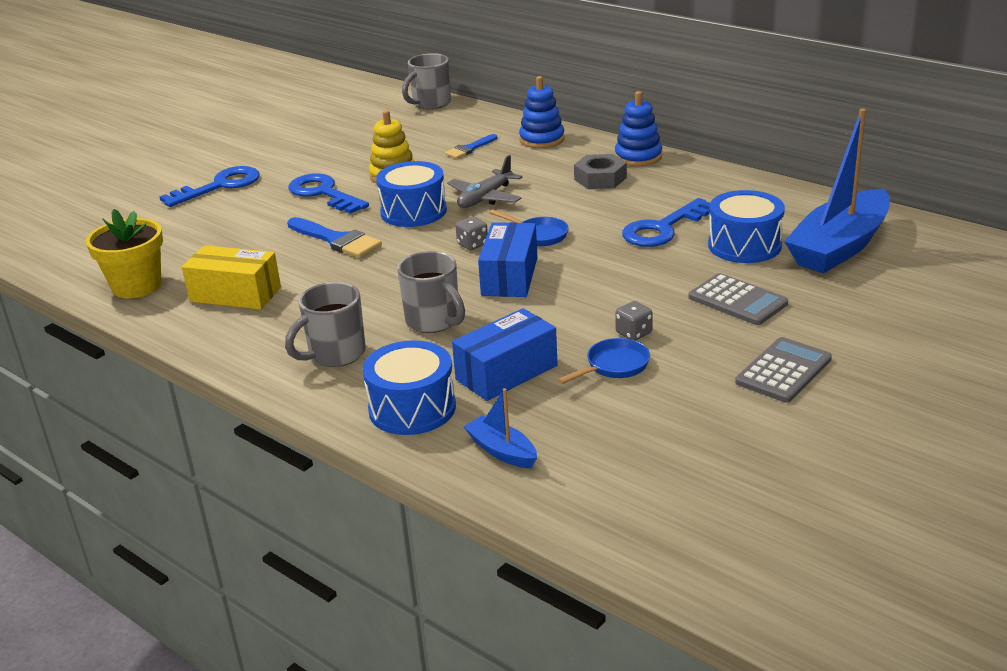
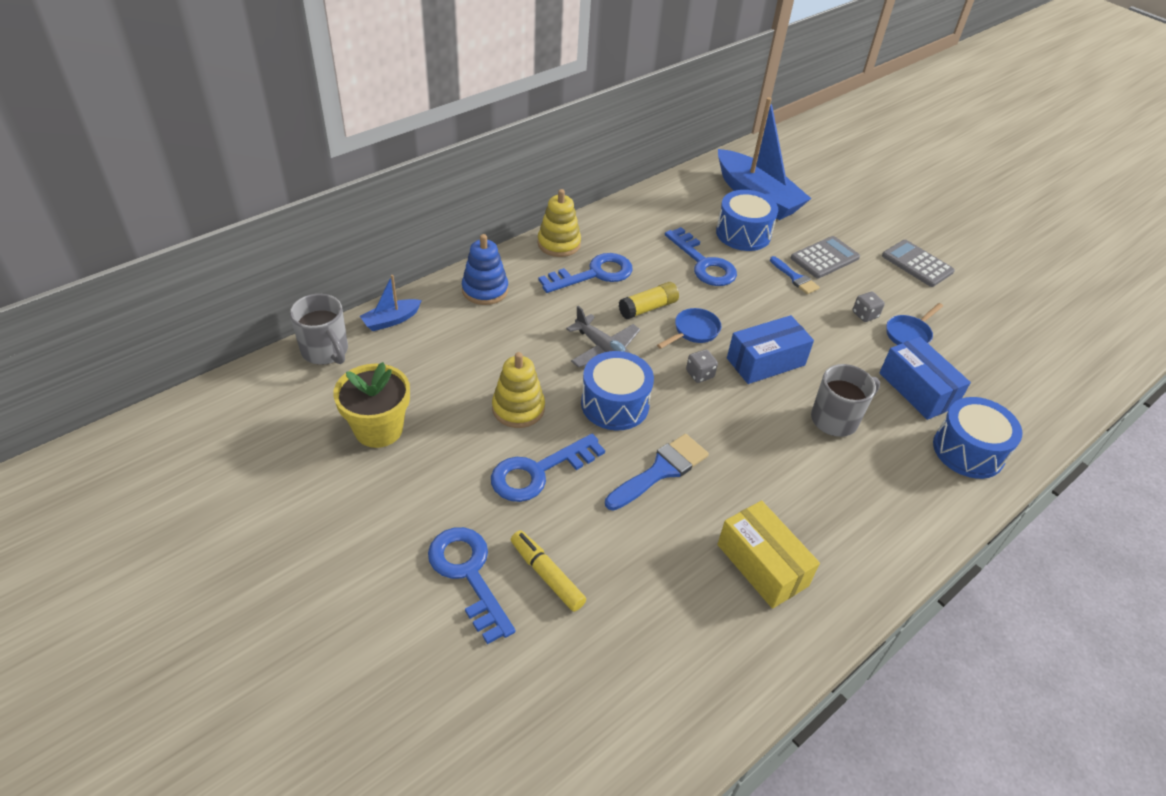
camera: 85 degrees left, 15 degrees up
(137, 286) = (724, 665): yellow flower pot -> yellow flower pot (378, 429)
(220, 211) = (547, 575): none -> yellow marker
(235, 294) = (762, 565): yellow box -> yellow box turned 60 degrees counterclockwise
(335, 355) = (886, 492): grey mug -> none
(469, 149) = (478, 342): blue brush -> blue brush (795, 278)
(502, 451) = (1019, 409): blue boat -> blue boat (391, 320)
(509, 276) = (765, 362): blue box -> blue box turned 45 degrees counterclockwise
(562, 209) = (648, 308): none -> yellow glue stick
(600, 178) = (594, 274): grey nut -> blue key
(614, 366) = (909, 334): blue pan -> blue pan turned 105 degrees counterclockwise
(638, 157) = (559, 244): blue stacking toy -> yellow stacking toy

